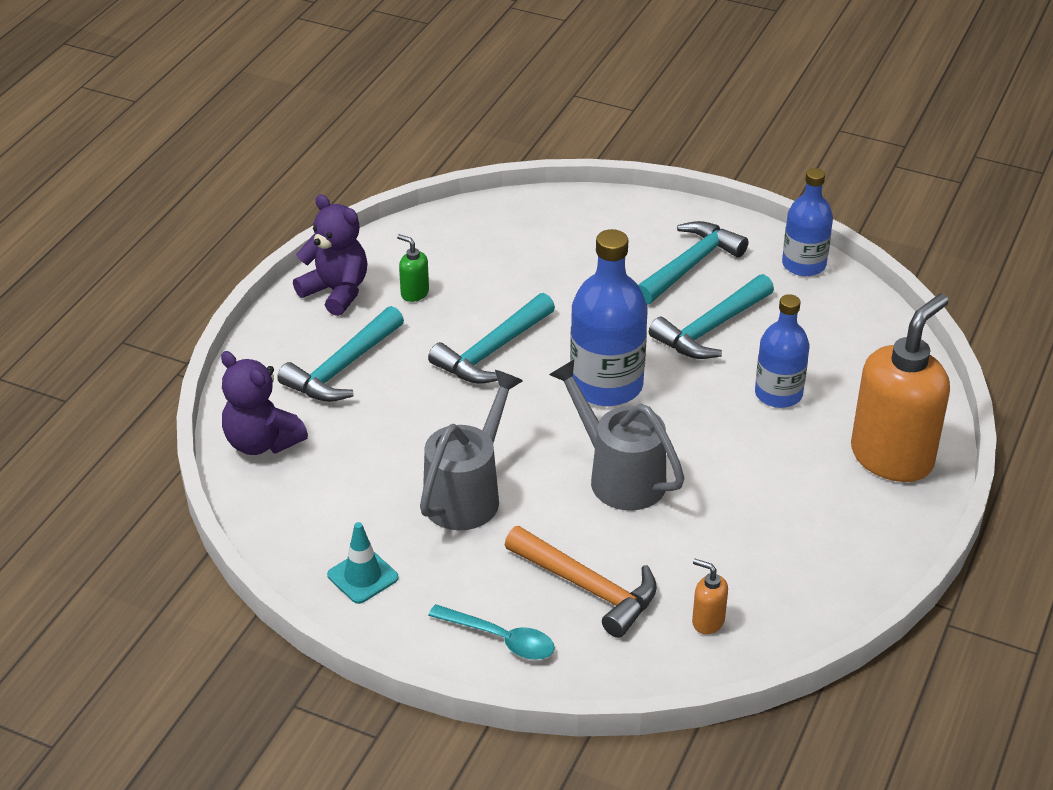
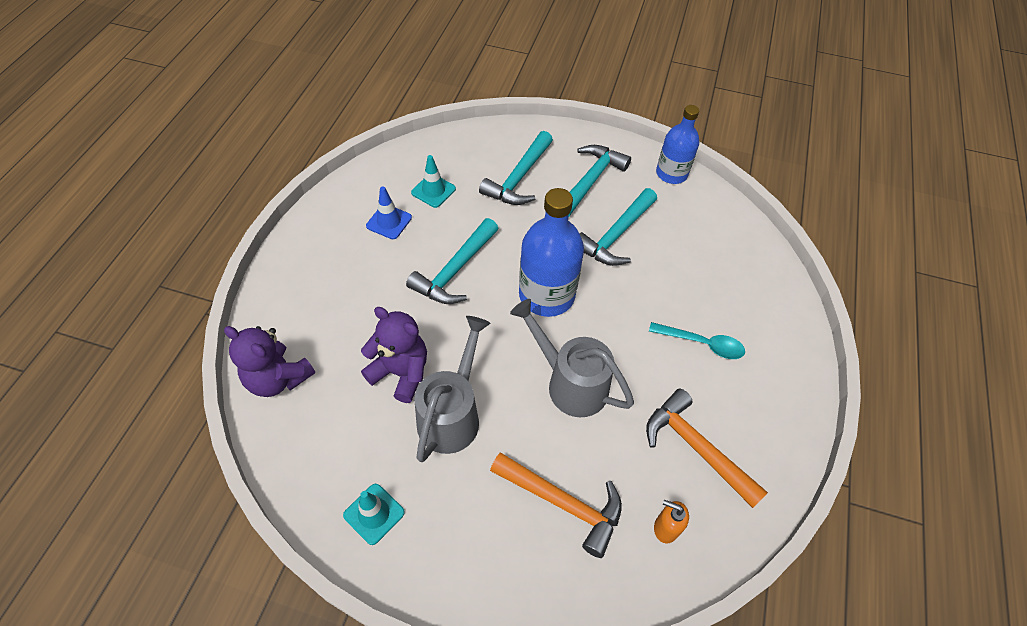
camera: 10 degrees left, 15 degrees up
(336, 292) = (328, 225): purple teddy bear -> purple teddy bear (401, 372)
(342, 367) = (339, 297): turquoise hammer -> turquoise hammer (519, 178)
(414, 293) = (389, 222): green soap dispenser -> blue traffic cone
(476, 263) = (433, 191): none -> turquoise traffic cone
(500, 639) = (498, 570): turquoise spoon -> turquoise spoon (702, 344)
(764, 551) = (696, 448): none -> orange hammer
(778, 394) = (676, 291): blue bottle -> none
(892, 457) = (772, 343): orange soap dispenser -> none

